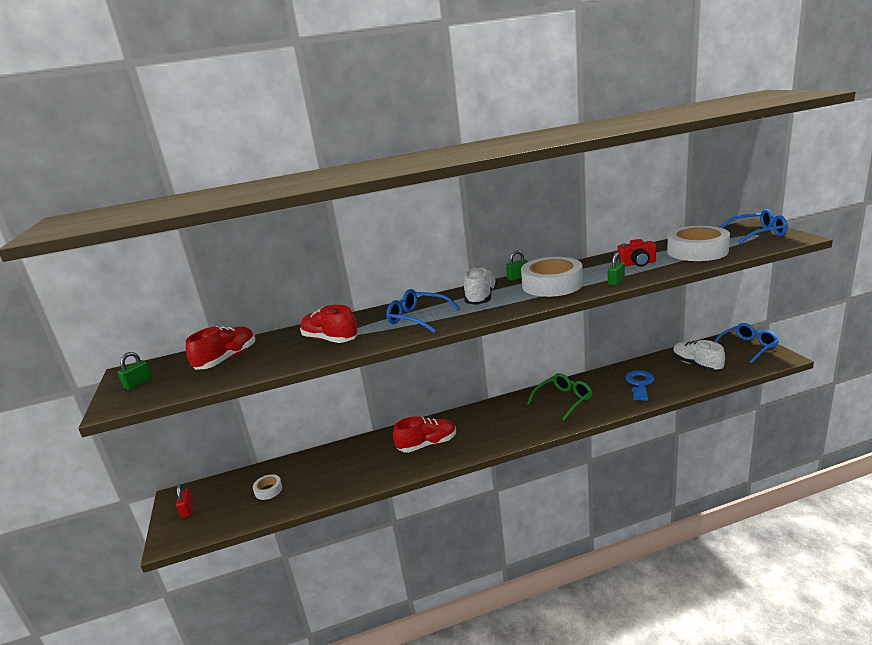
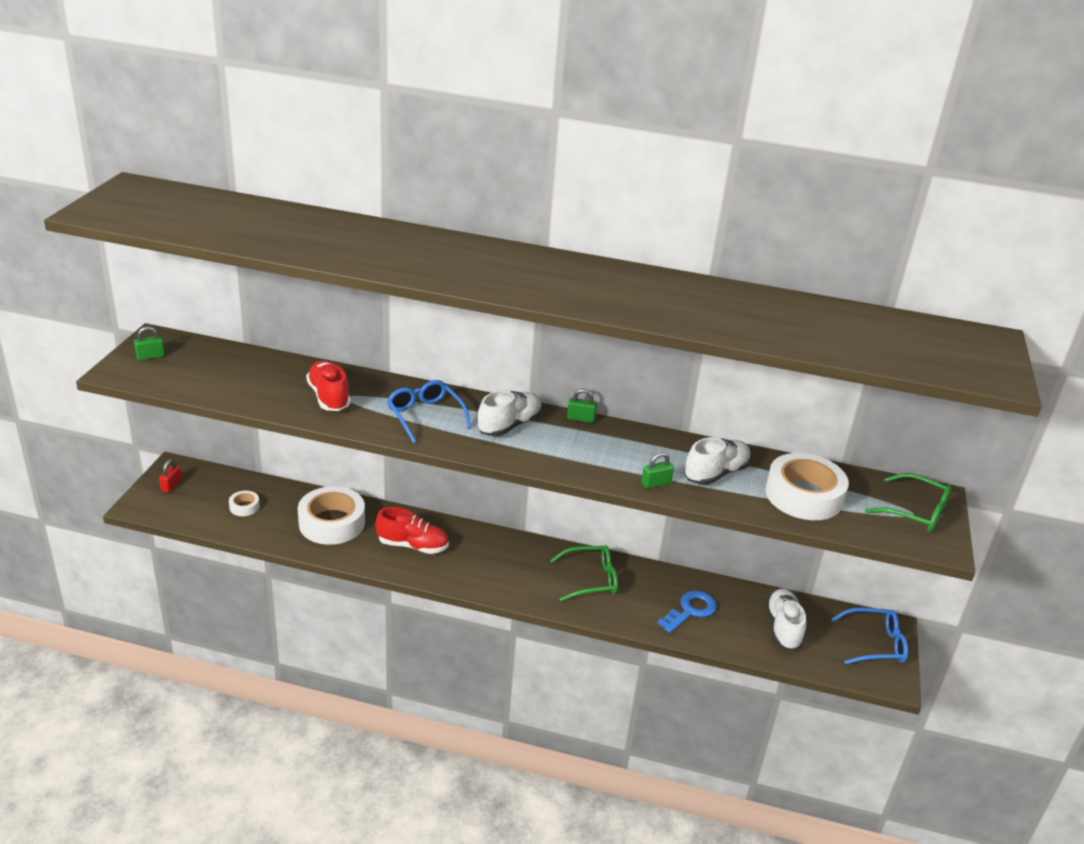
camera: 25 degrees right, 10 degrees up
(227, 359) = (233, 369): red shoe -> none
(552, 285) = (593, 449): white tape -> white tape (332, 523)
(637, 264) = (716, 473): red camera -> white shoe
(757, 233) = (915, 512): blue glasses -> green glasses

